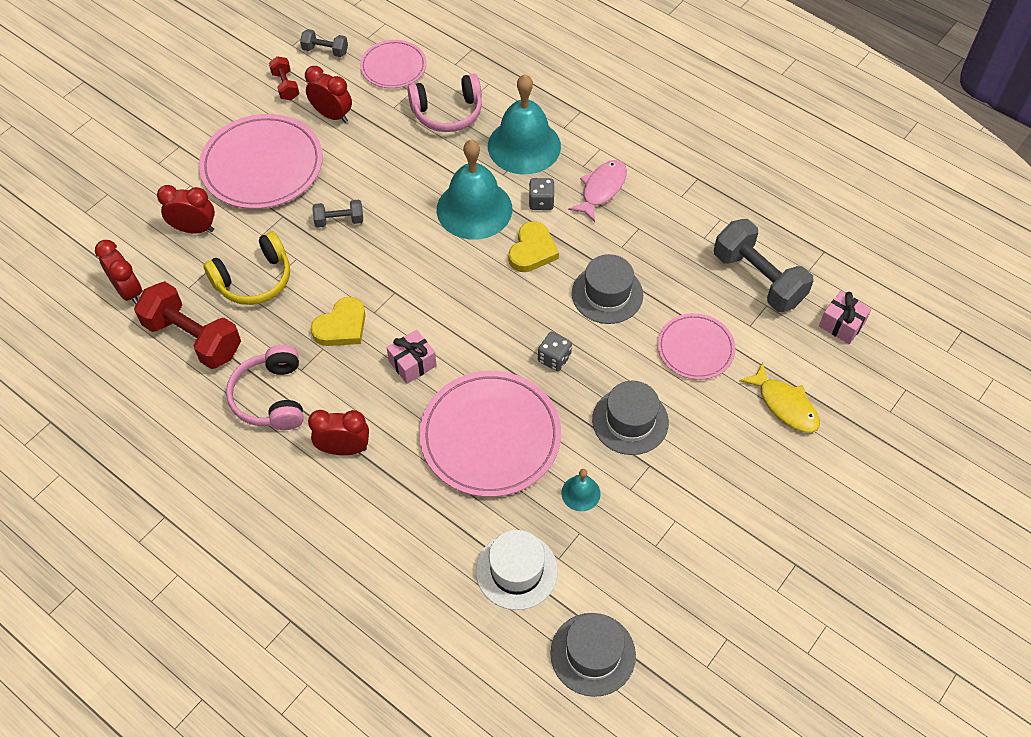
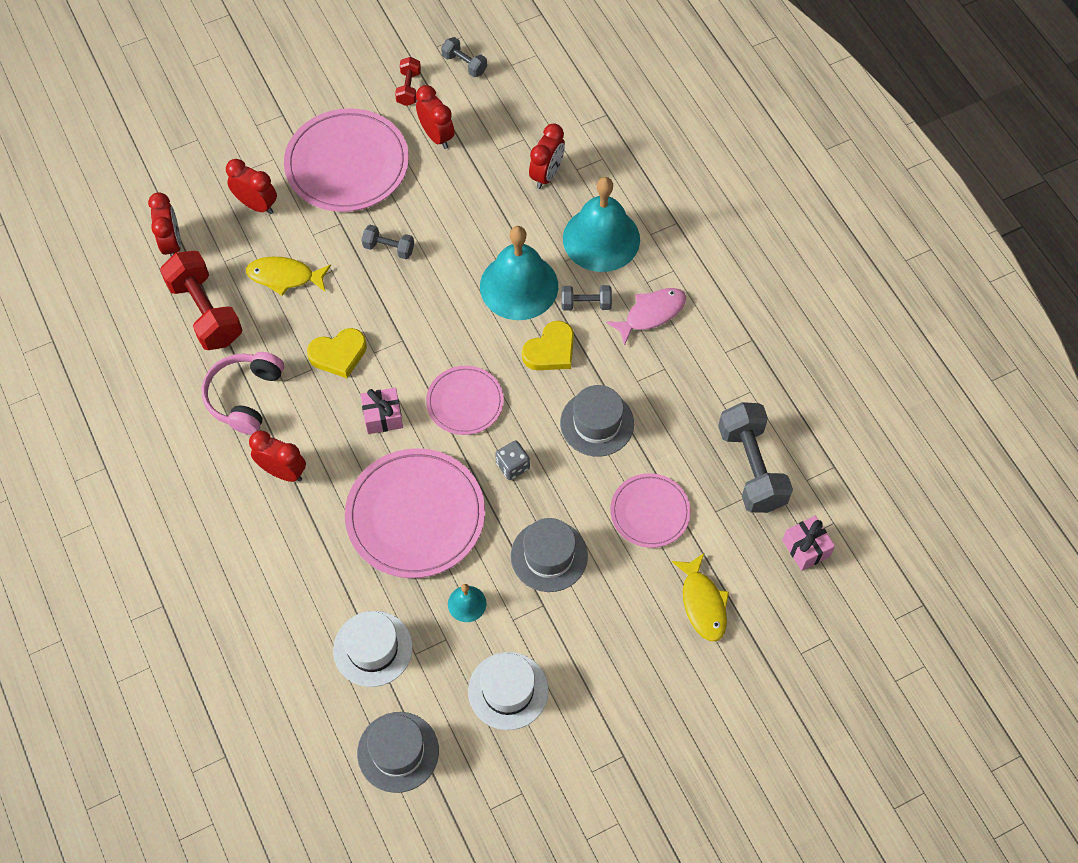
camera: 25 degrees right, 5 degrees up
(254, 279) = (284, 276): yellow headphones -> yellow fish
(393, 67) = (520, 106): pink plate -> pink plate (465, 402)
(447, 112) = (546, 175): pink headphones -> red clock
(541, 202) = (586, 304): grey dice -> grey dumbbell
(661, 553) = (508, 691): none -> white hat

